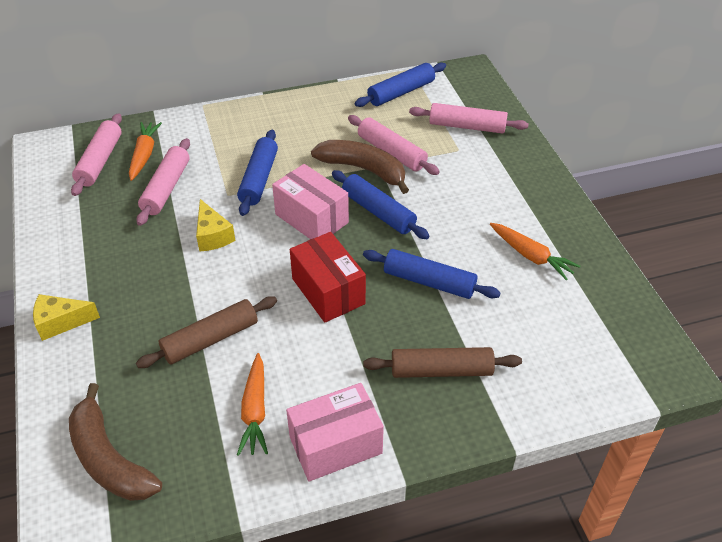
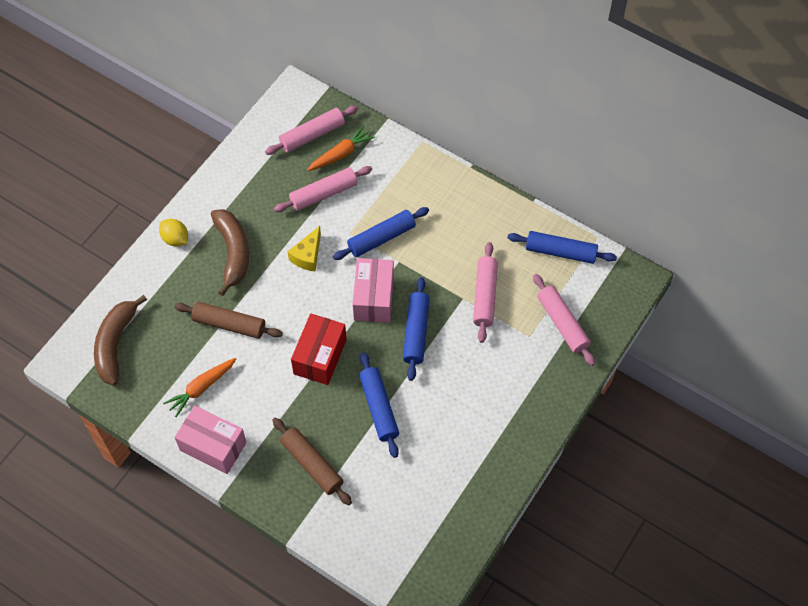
camera: 50 degrees right, 15 degrees up
(61, 322) = (175, 239): yellow cheese -> yellow lemon
(363, 169) = (450, 292): brown banana -> brown banana (233, 252)
(531, 256) = (458, 453): orange carrot -> none

